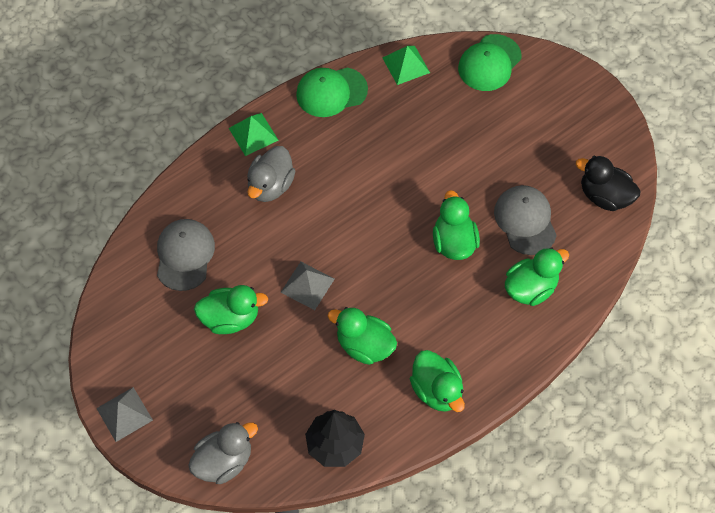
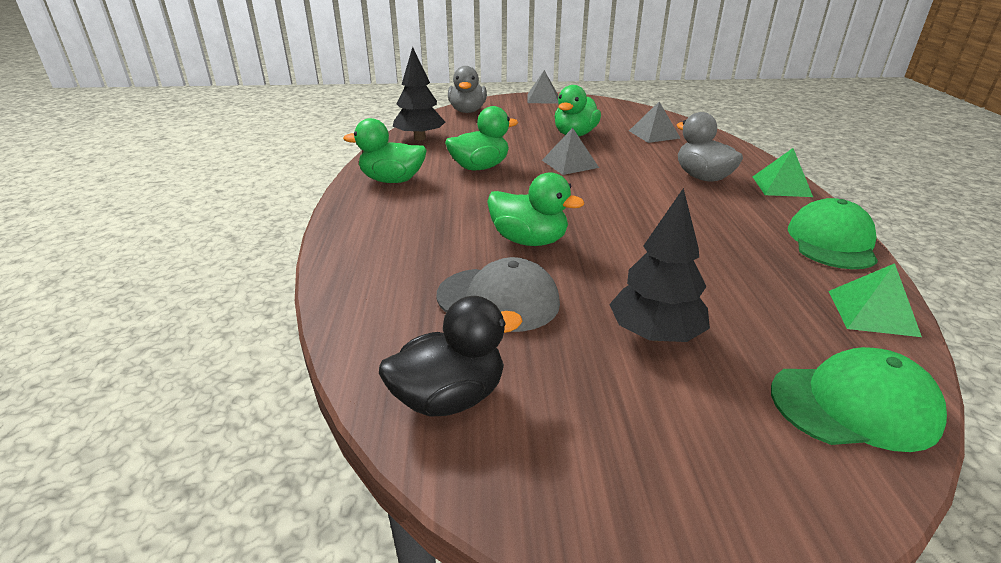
camera: 125 degrees right, 30 degrees down
(184, 255) = (654, 134): grey cap -> grey pyramid
(489, 63) = (854, 405): green cap -> green cap turned 105 degrees clockwise
(497, 142) = (655, 334): none -> black tree
(530, 288) = (408, 263): green duck -> none

